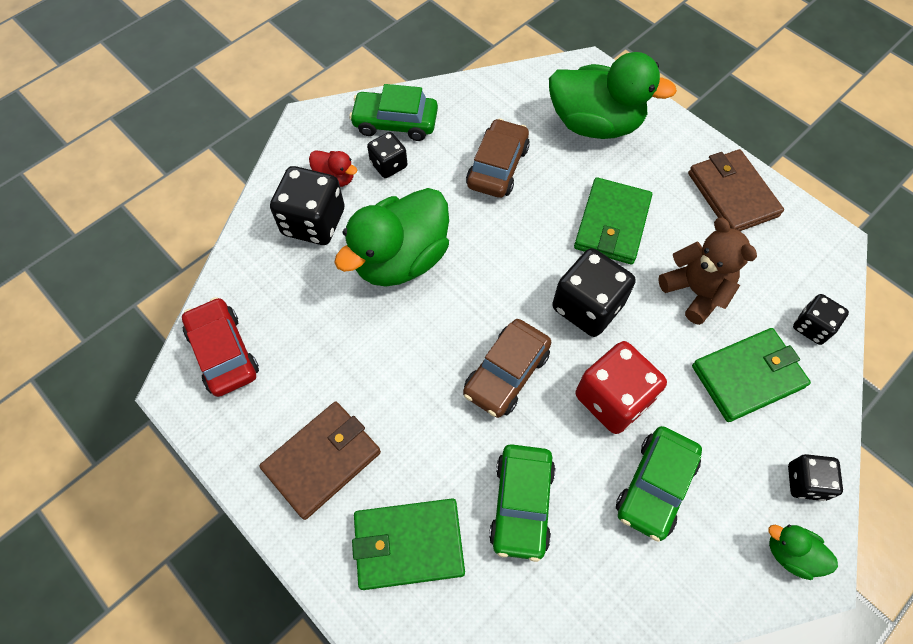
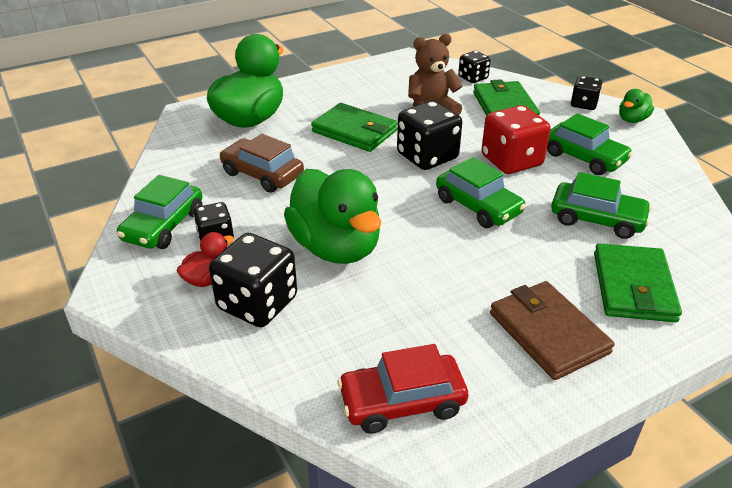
camera: 75 degrees left, 25 degrees down
(506, 373) = (478, 206): brown car -> green car
(732, 194) = (354, 80): brown wallet -> none

